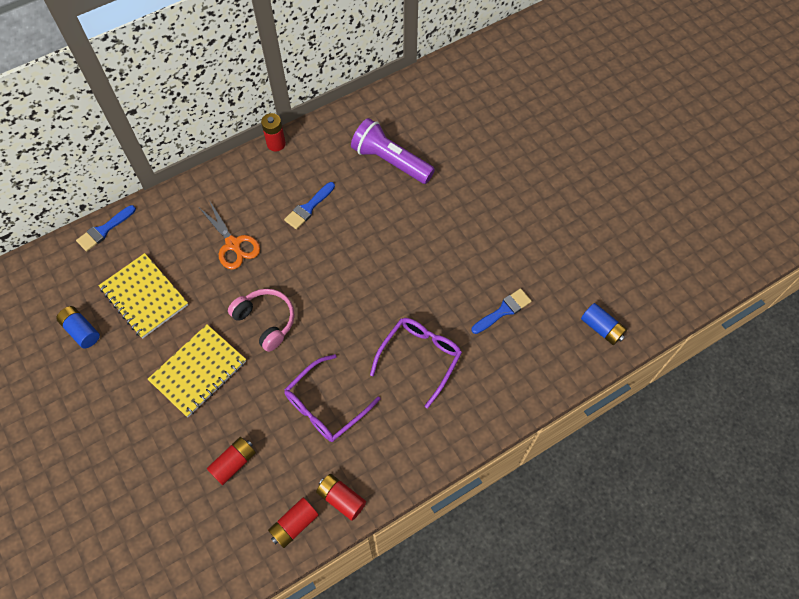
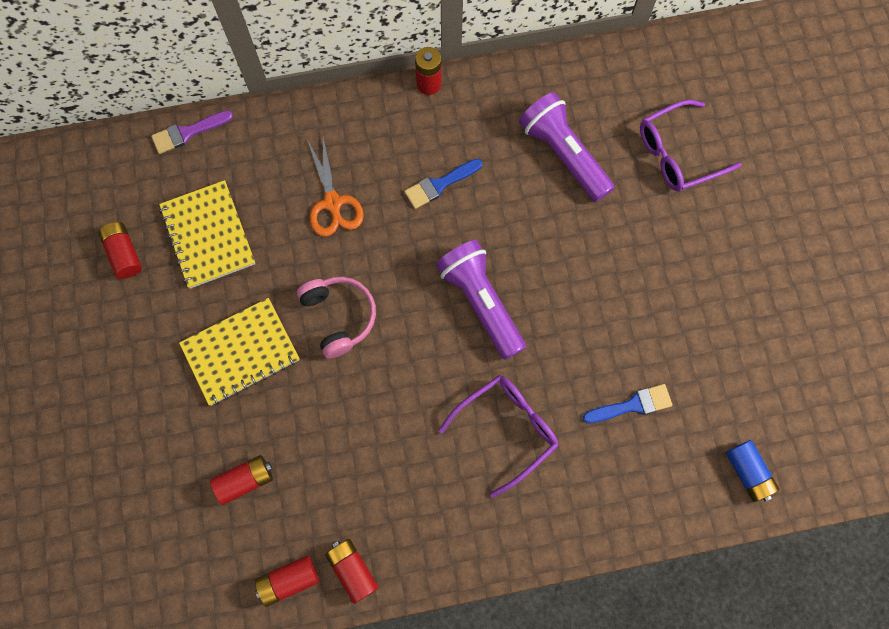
camera: 20 degrees right, 10 degrees up
(81, 331) = (124, 254): blue battery -> red battery
(104, 230) = (188, 132): blue brush -> purple brush
(326, 405) = (374, 449): purple glasses -> purple glasses (678, 153)
(368, 277) = (481, 303): none -> purple flashlight

